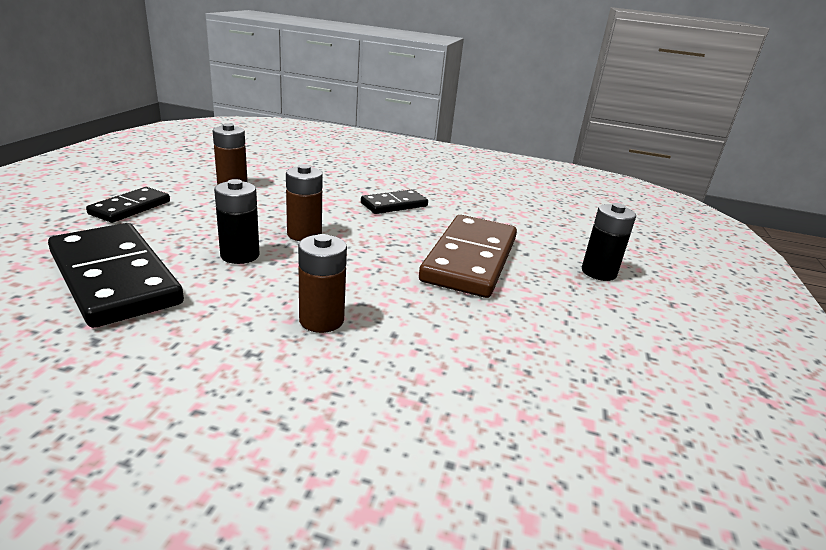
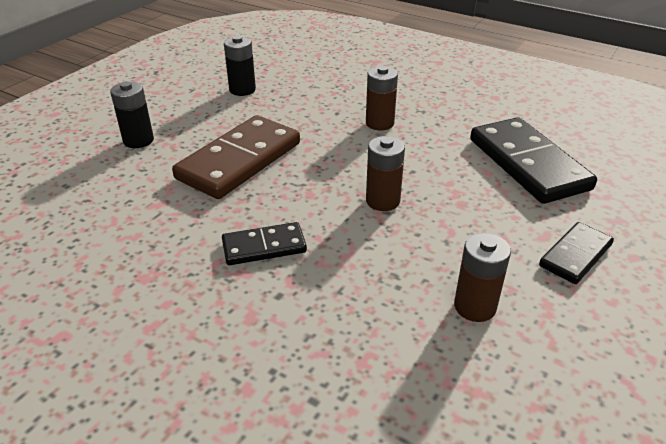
camera: 160 degrees left, 10 degrees up
(240, 255) = (440, 179): black battery -> black battery (242, 90)

